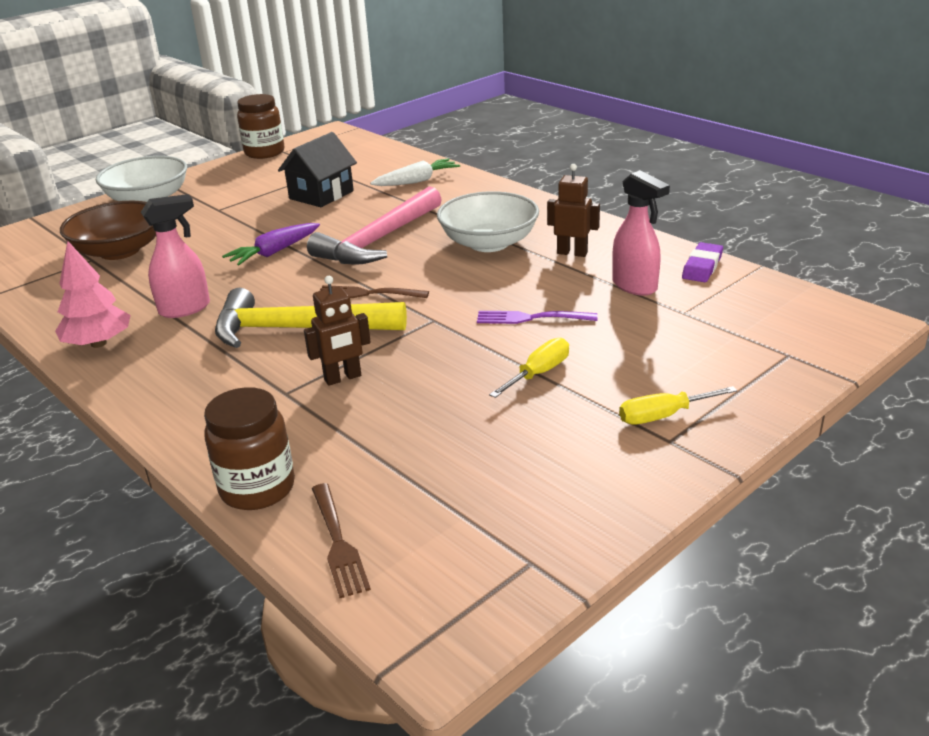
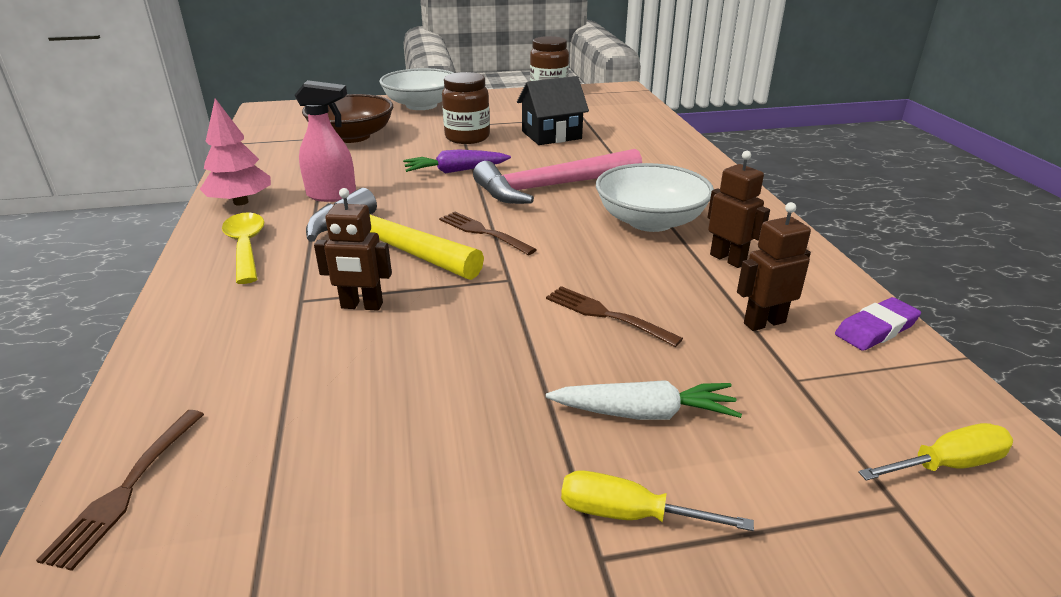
camera: 30 degrees right, 0 degrees up
(169, 375) = (246, 247): none -> yellow spoon
(257, 488) = (155, 387): brown jar -> brown jar (467, 137)
(416, 181) = (646, 145): white carrot -> white carrot (643, 413)
(531, 318) = (606, 315): purple fork -> brown fork
(538, 373) = (543, 383): yellow screwdriver -> yellow screwdriver (947, 465)
(635, 286) = (764, 322): pink spray bottle -> brown robot

